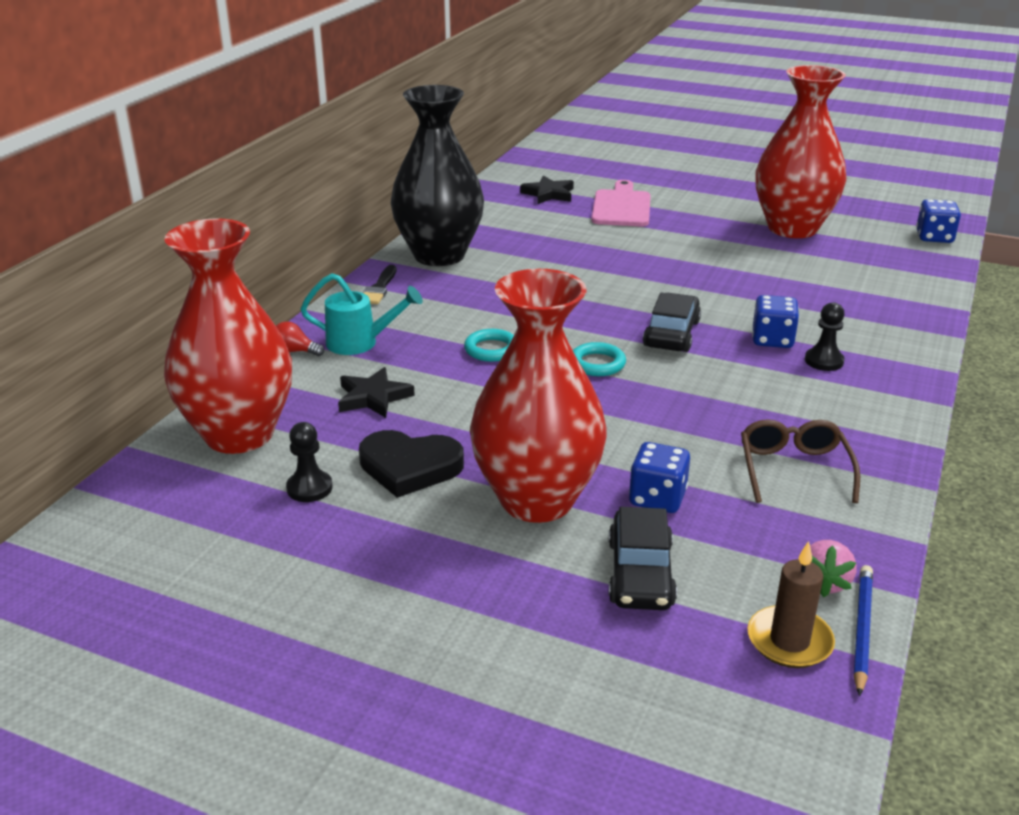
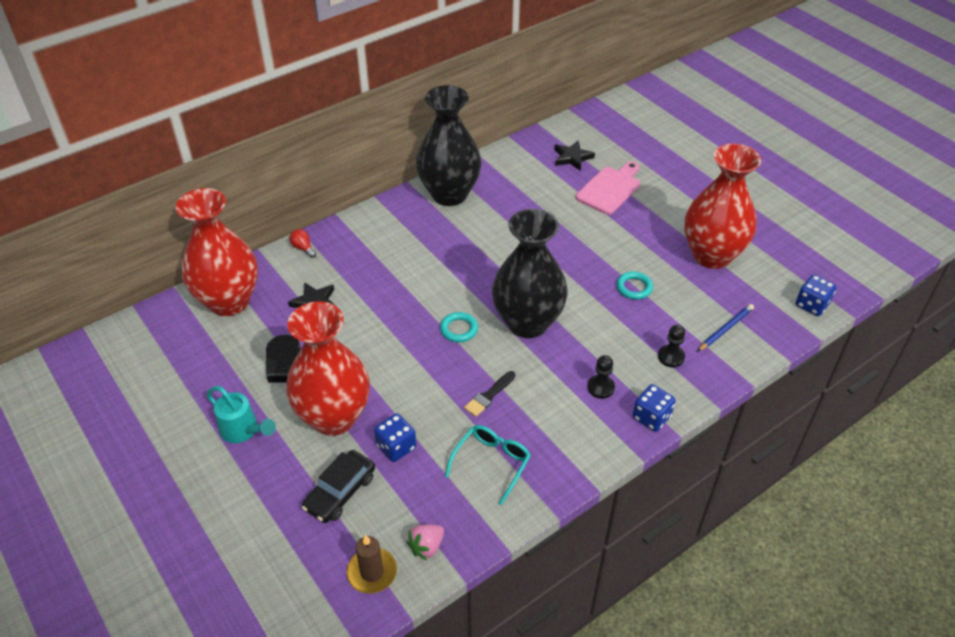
camera: 30 degrees right, 15 degrees up
(309, 488) = (233, 356): black pawn -> black pawn (671, 357)
(360, 343) = (342, 255): turquoise watering can -> turquoise watering can (243, 431)
(379, 288) = (390, 212): black brush -> black brush (489, 395)
(491, 349) = (409, 291): turquoise ring -> turquoise ring (634, 288)
(671, 334) = (527, 323): black car -> black vase
(772, 340) = (586, 355): blue dice -> blue dice (651, 417)
(794, 470) = (491, 464): brown glasses -> turquoise glasses
(862, 630) = (415, 586): blue pencil -> blue pencil (725, 329)

